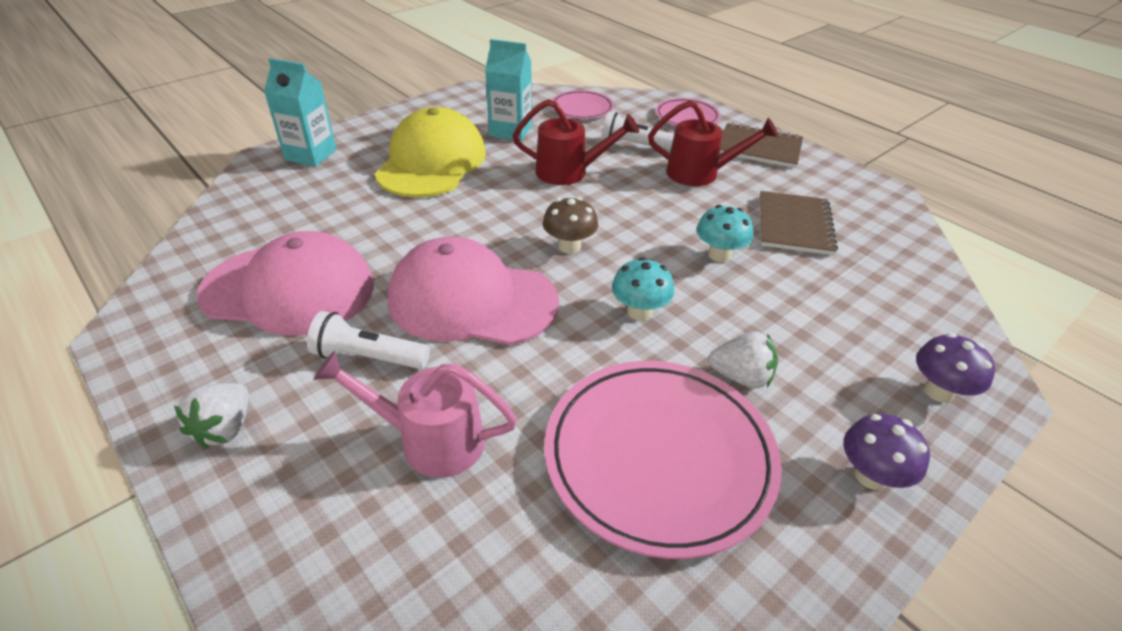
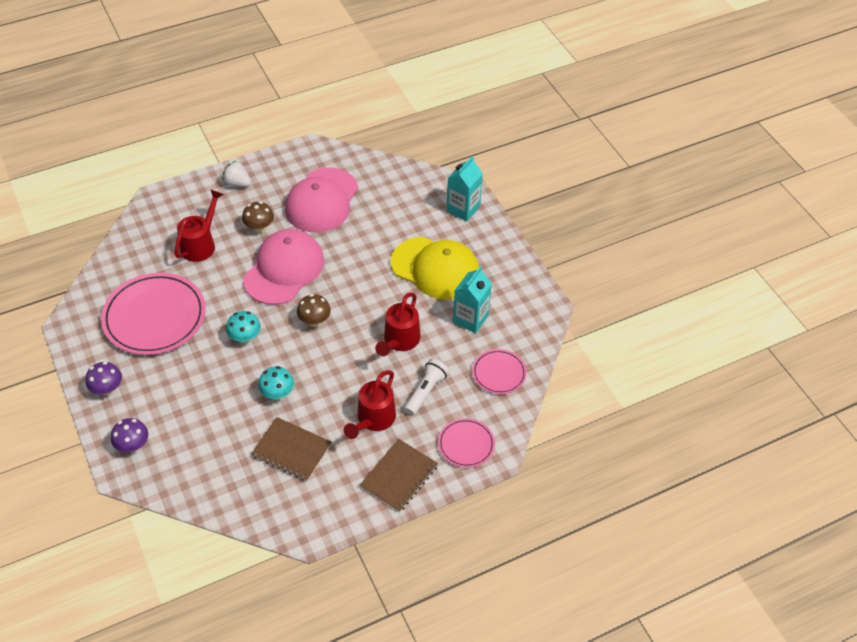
camera: 105 degrees right, 10 degrees up
(368, 357) = (259, 227): white flashlight -> brown mushroom
(430, 440) = (201, 244): pink watering can -> red watering can
(741, 377) = (182, 364): white strawberry -> none

